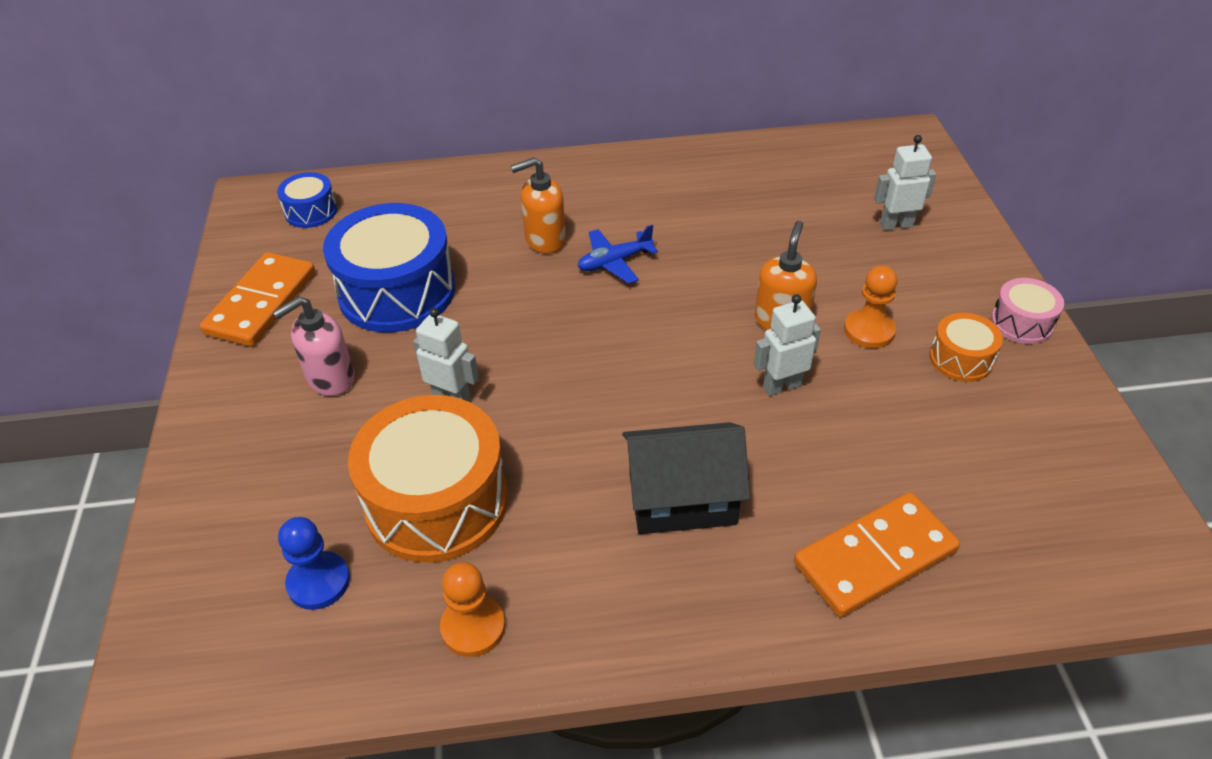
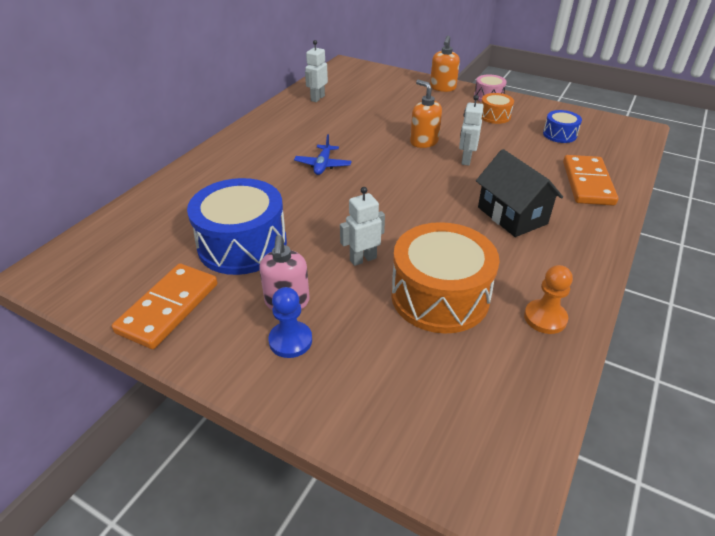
camera: 55 degrees left, 5 degrees down
(261, 303) = (168, 308): orange domino -> orange domino turned 60 degrees clockwise
(311, 211) = (106, 251): blue drum -> blue drum (559, 134)
(318, 582) = (462, 371): blue pawn -> blue pawn (290, 341)
(544, 240) = (273, 177): orange soap dispenser -> orange soap dispenser (442, 88)
(682, 499) = (512, 215): black house -> black house turned 60 degrees counterclockwise
(869, 330) = (455, 126): orange pawn -> none
(896, 225) = (398, 92): white robot -> white robot (317, 98)

